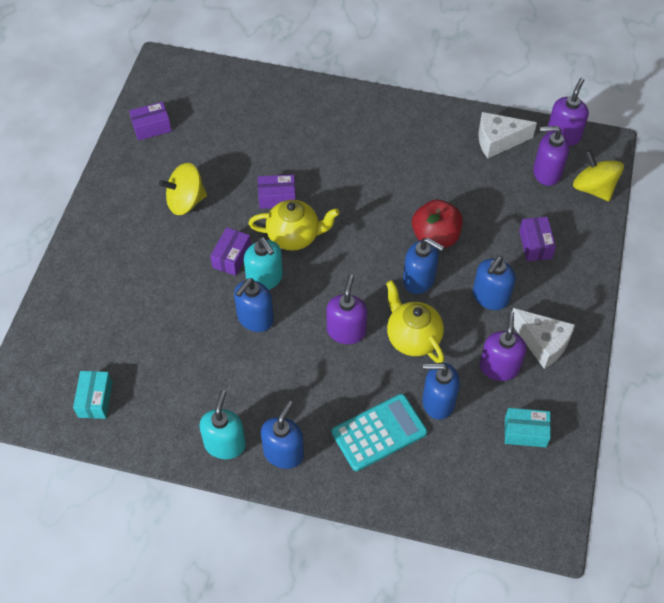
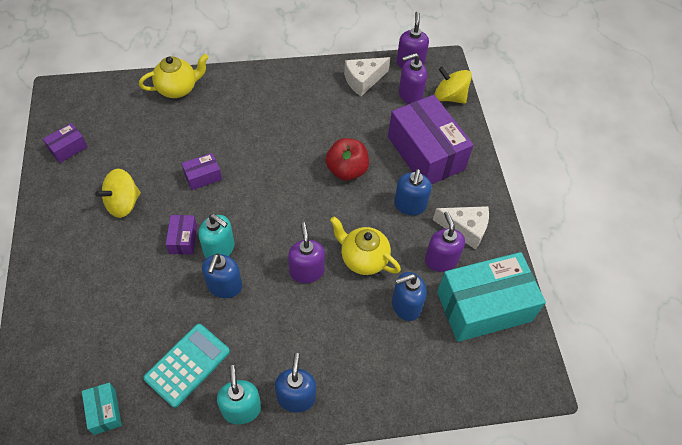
camera: 25 degrees left, 0 degrees up
(294, 236) = (231, 205): yellow teapot -> yellow teapot (178, 89)
(379, 432) = (369, 349): turquoise calculator -> turquoise calculator (187, 365)
(419, 280) = (348, 209): blue soap dispenser -> none
(525, 432) = (484, 306): turquoise box -> turquoise box, size x2.28
(535, 245) = (426, 153): purple box -> purple box, size x2.28

